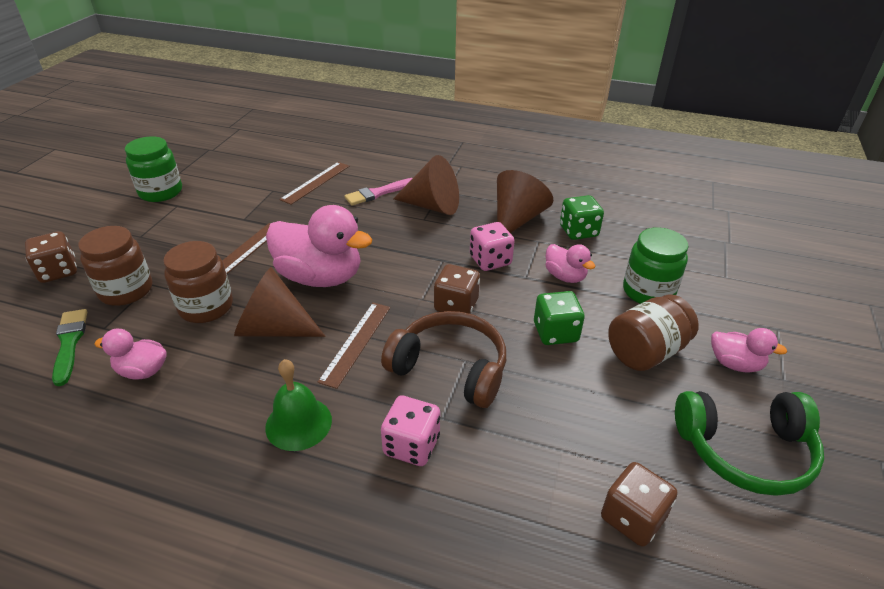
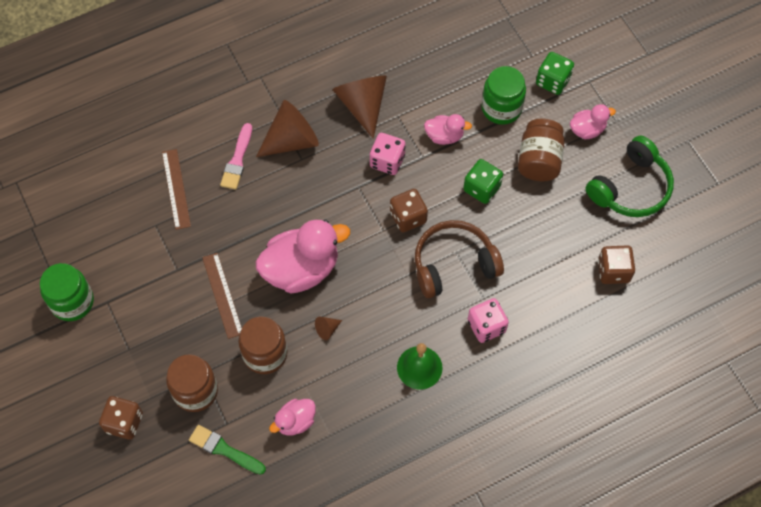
camera: 45 degrees left, 25 degrees up
(274, 328) = (327, 329): brown cone -> brown cone, size x0.41
(356, 343) = (385, 295): brown ruler -> none
(578, 231) = (413, 84): green dice -> green dice (553, 81)

